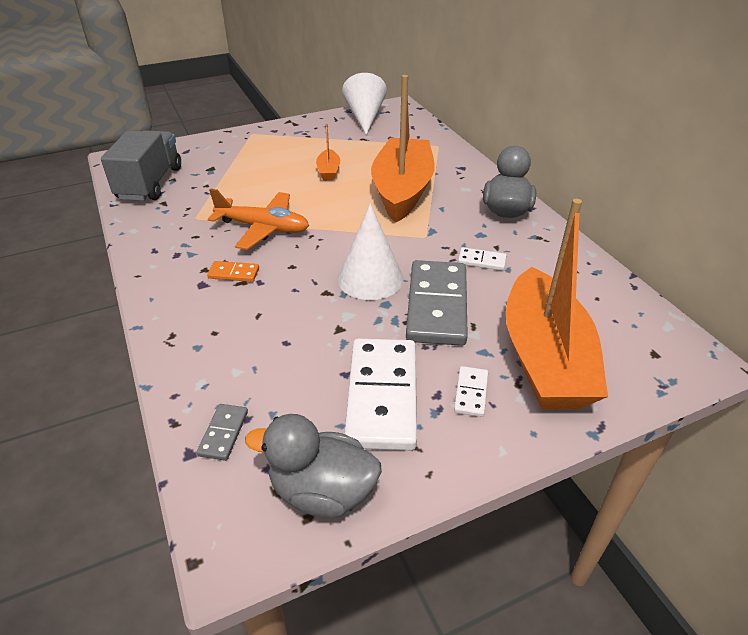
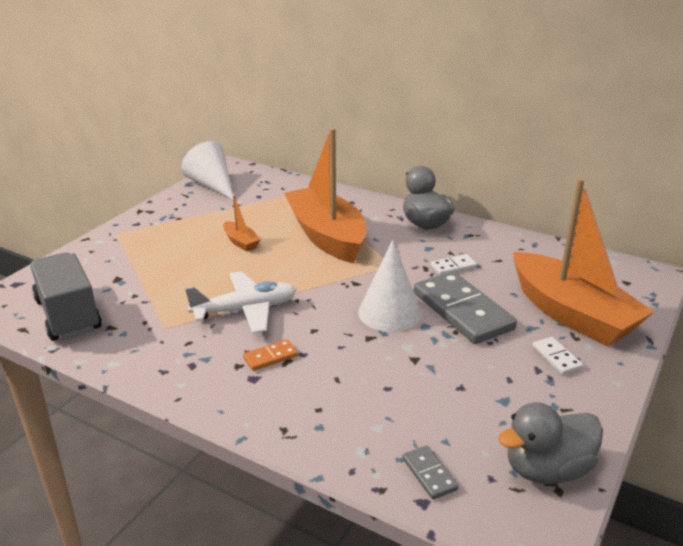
camera: 35 degrees left, 10 degrees down
(263, 228) = (245, 310): orange plane -> white plane
(382, 396) = (505, 388): white domino -> none

